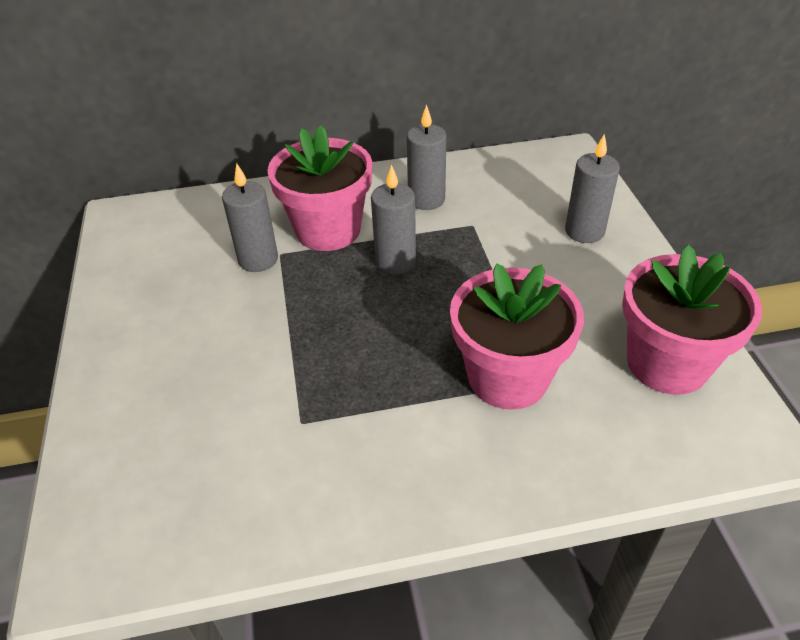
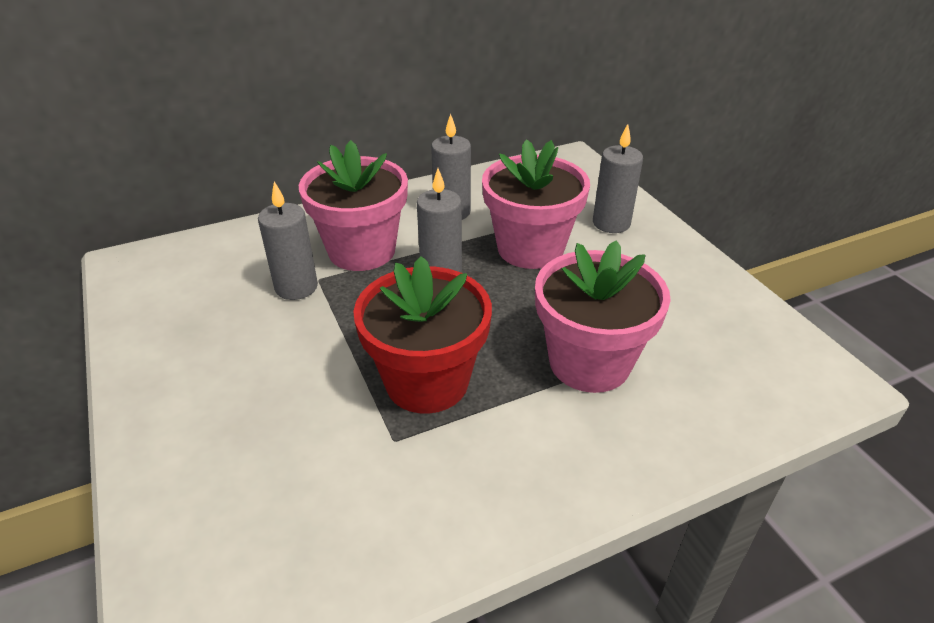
camera: 15 degrees left, 5 degrees down
(347, 371) = (427, 381): none -> red flower pot
(667, 363) = (730, 327): pink flower pot -> pink flower pot (530, 248)

